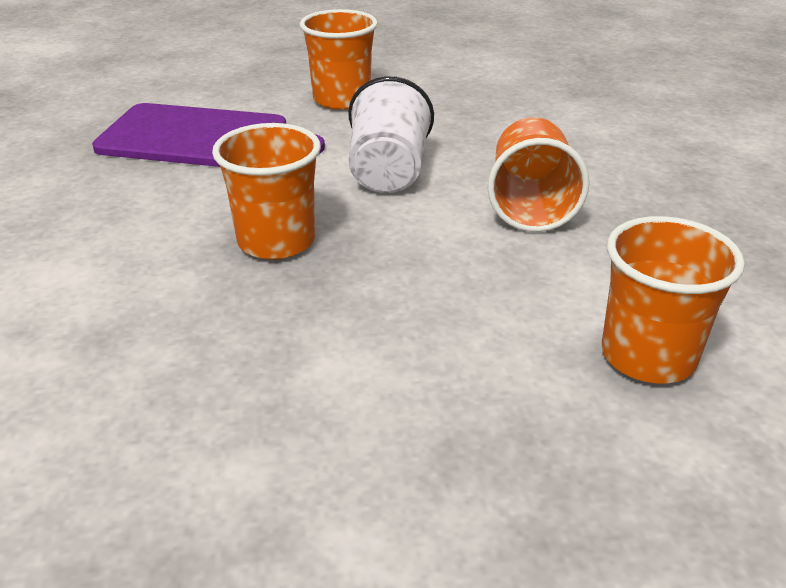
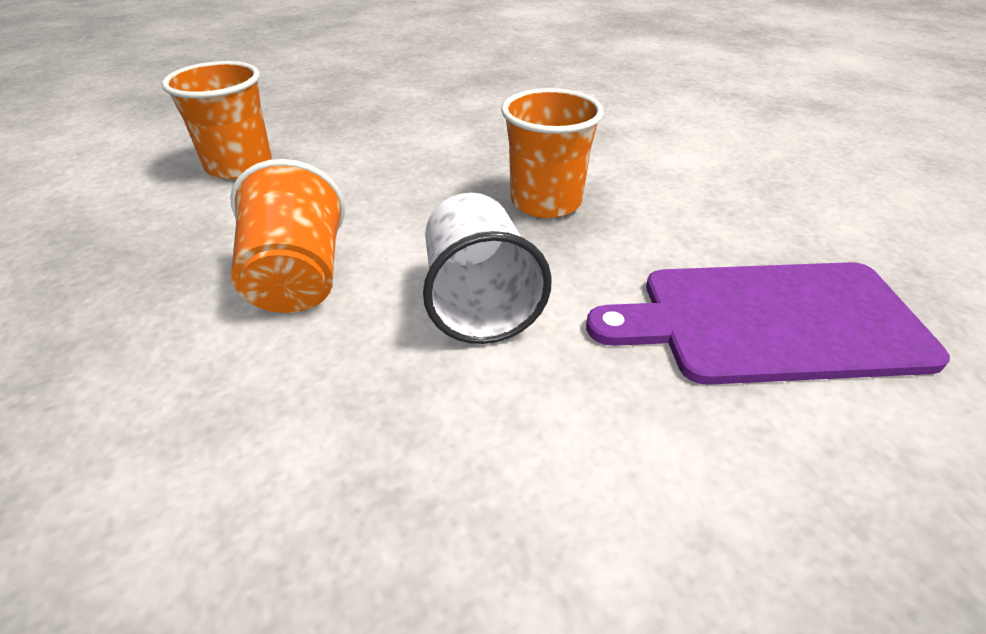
camera: 165 degrees right, 5 degrees up
(341, 99) = (654, 487): orange cup -> none

